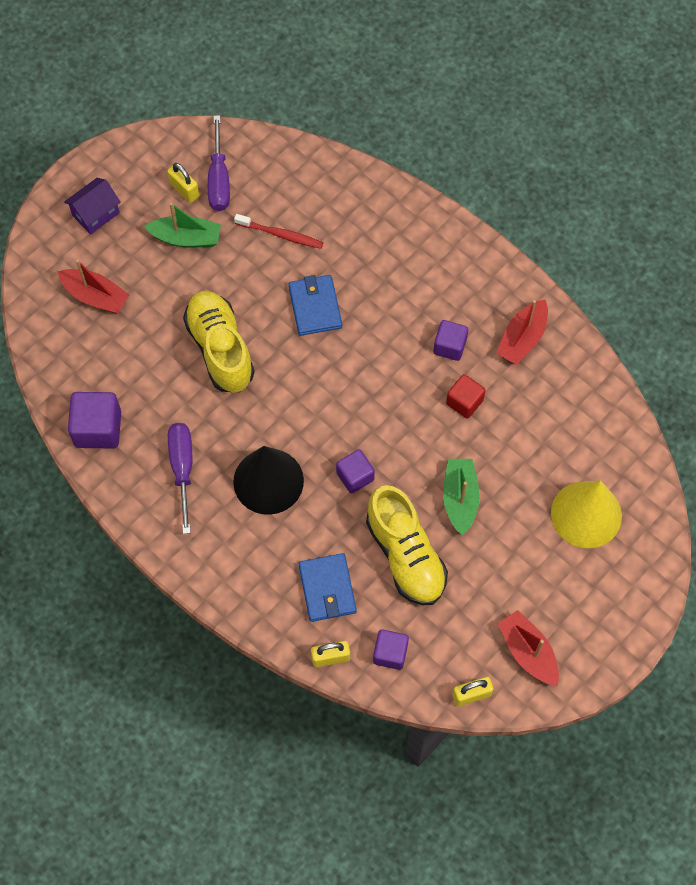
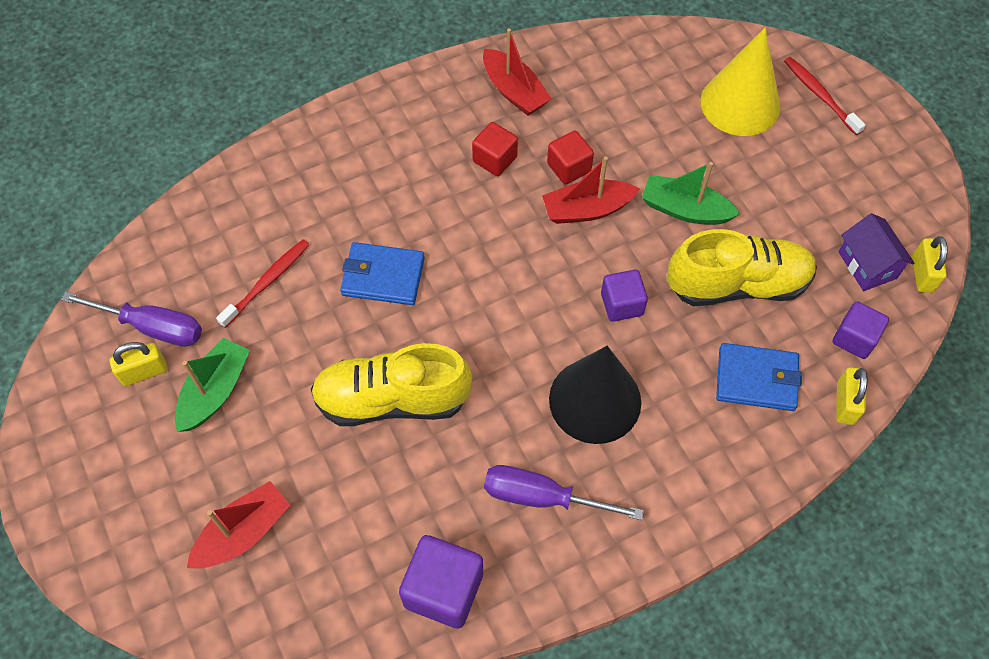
camera: 70 degrees left, 5 degrees down
(96, 214) = (118, 494): purple house -> purple house (867, 265)
(449, 346) = (495, 159): purple cube -> red cube
(528, 652) = (883, 205): red boat -> red boat (587, 210)
(624, 577) = (820, 95): none -> red toothbrush

